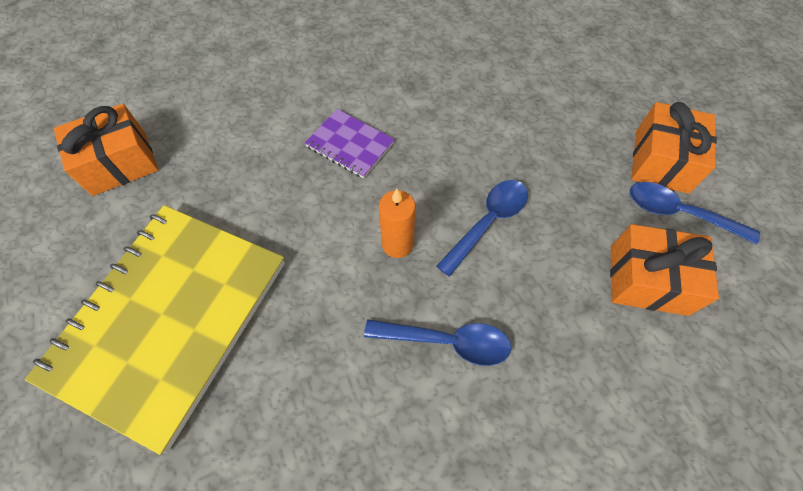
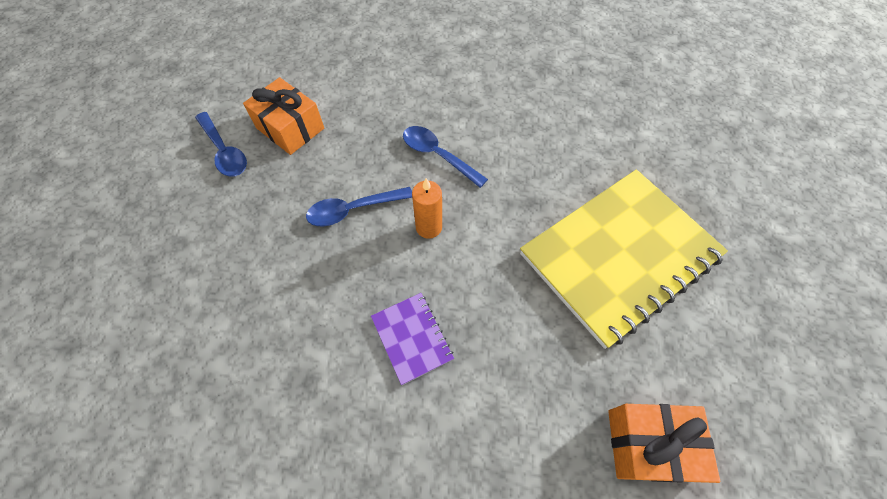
camera: 150 degrees left, 0 degrees up
(661, 161) = (189, 188): orange gift -> none

